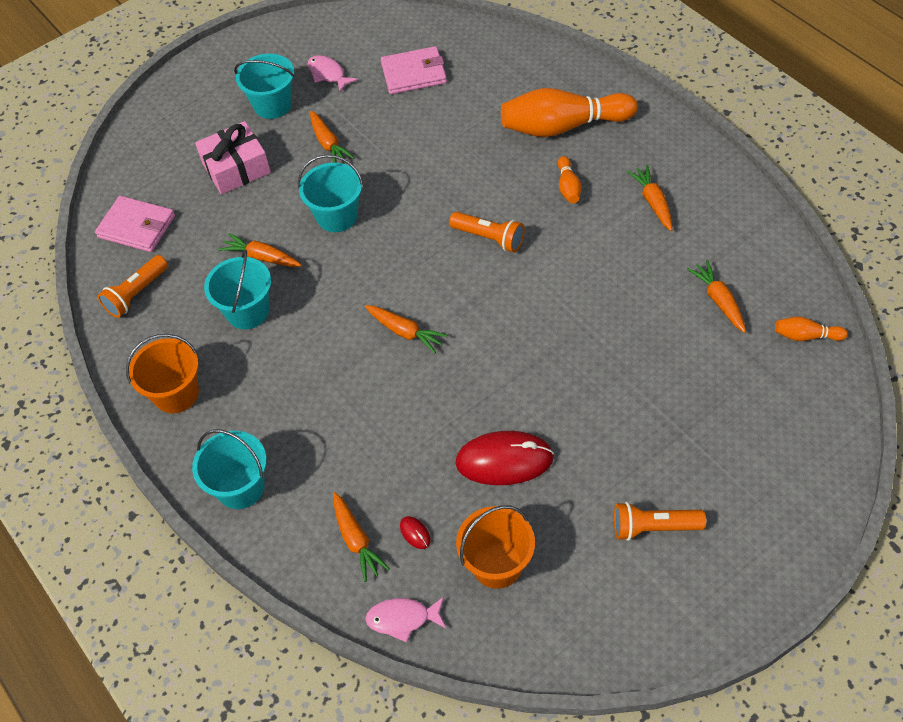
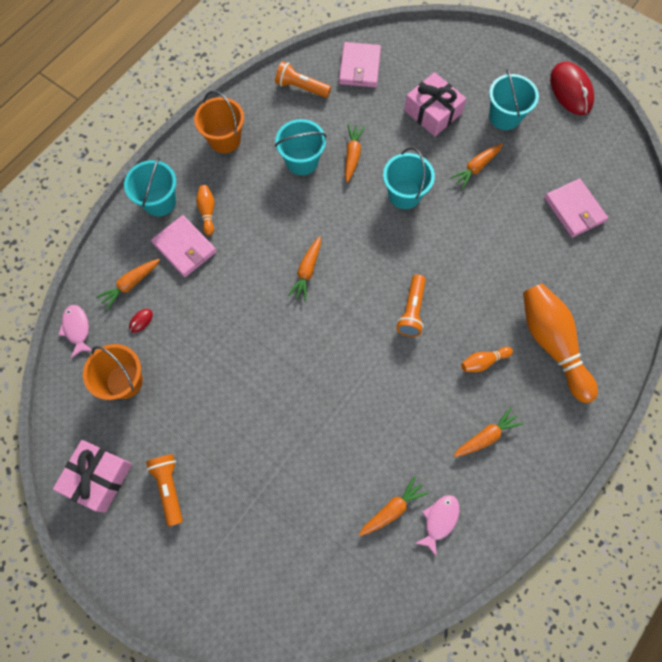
camera: 70 degrees right, 15 degrees up
(324, 465) = (184, 248): none -> pink wallet
(328, 74) = (551, 146): pink fish -> pink fish (439, 520)
(504, 460) = (208, 368): red mouse -> red mouse (570, 90)
(624, 612) = (98, 477): none -> pink gift
(806, 336) = (372, 591): orange bowling pin -> orange bowling pin (207, 212)

